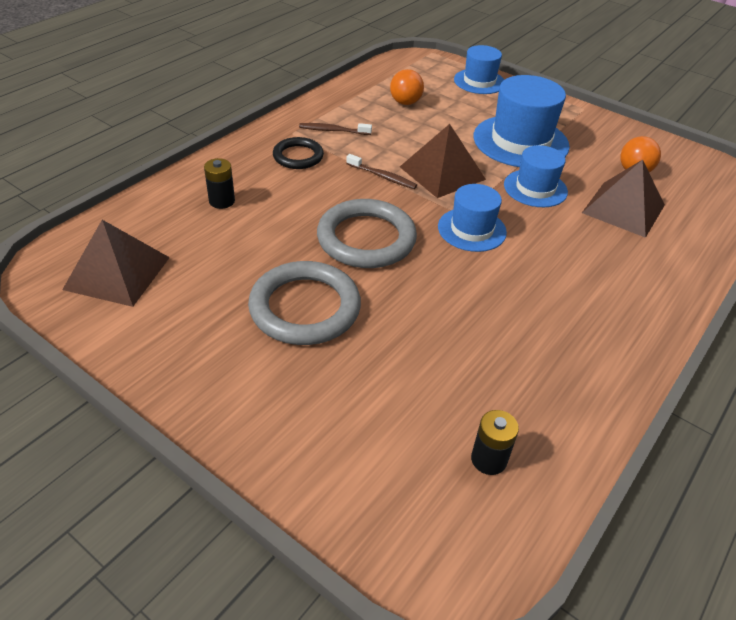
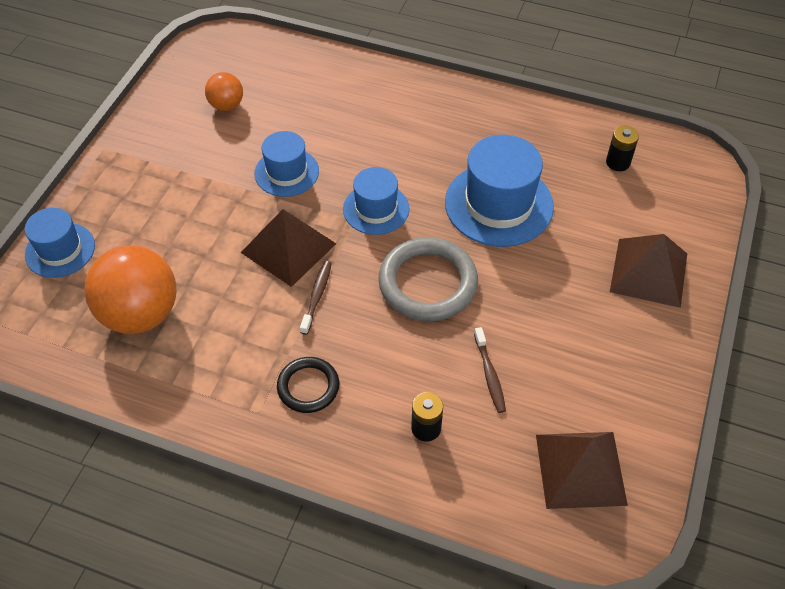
camera: 105 degrees left, 10 degrees up
(305, 308) = (541, 301): grey ring -> none
(333, 130) = (237, 370): brown toothbrush -> brown toothbrush (489, 375)
(405, 102) = (140, 314): orange ball -> orange ball, size x1.94
(520, 141) = (199, 193): blue hat -> blue hat (498, 204)
(623, 209) = (295, 110): brown pyramid -> brown pyramid (649, 272)

